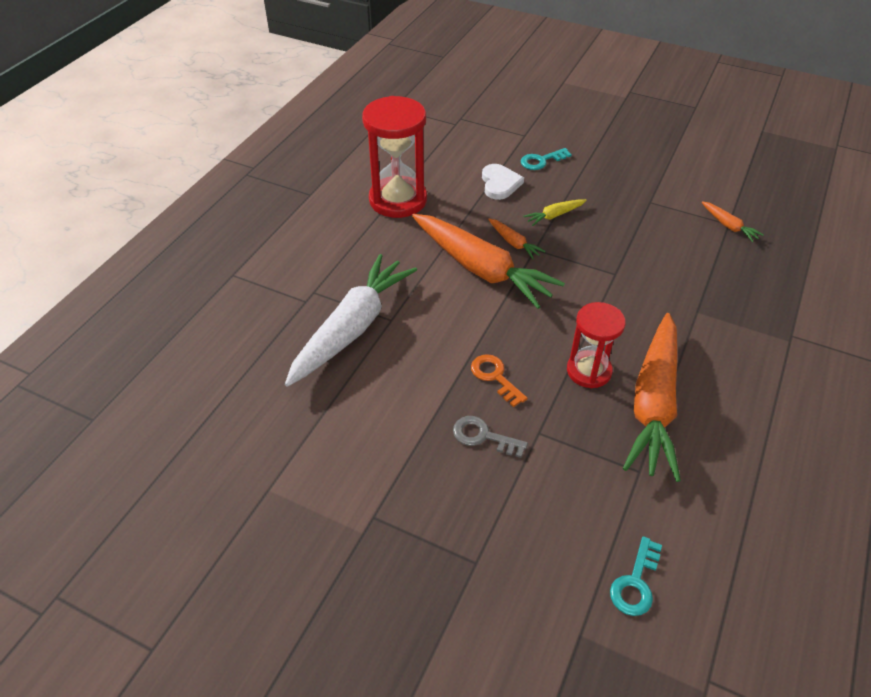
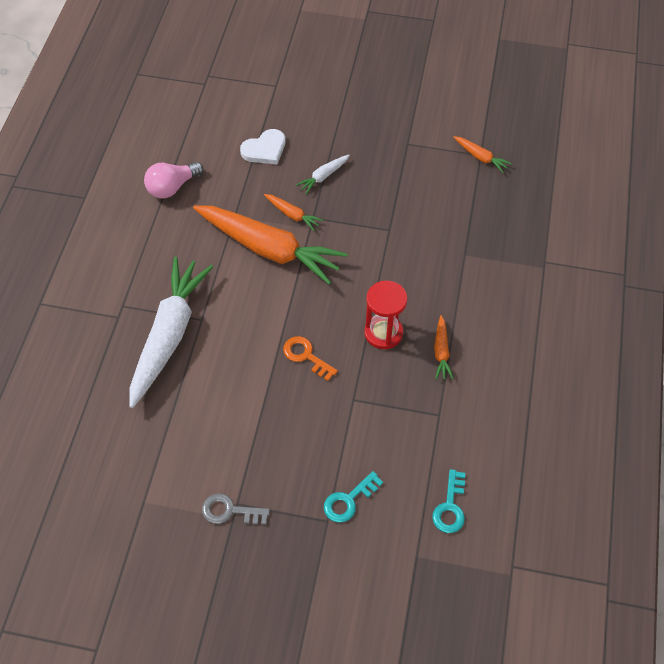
camera: 15 degrees left, 10 degrees up
(398, 200) = (172, 187): red hourglass -> pink light bulb
(483, 436) = (308, 413): grey key -> grey key (230, 511)
(500, 184) = (265, 149): white heart -> white heart turned 75 degrees clockwise
(541, 161) = (298, 114): turquoise key -> turquoise key (348, 500)
(554, 215) = (323, 176): yellow carrot -> white carrot
(654, 403) = (441, 352): orange carrot -> orange carrot, size x0.42

